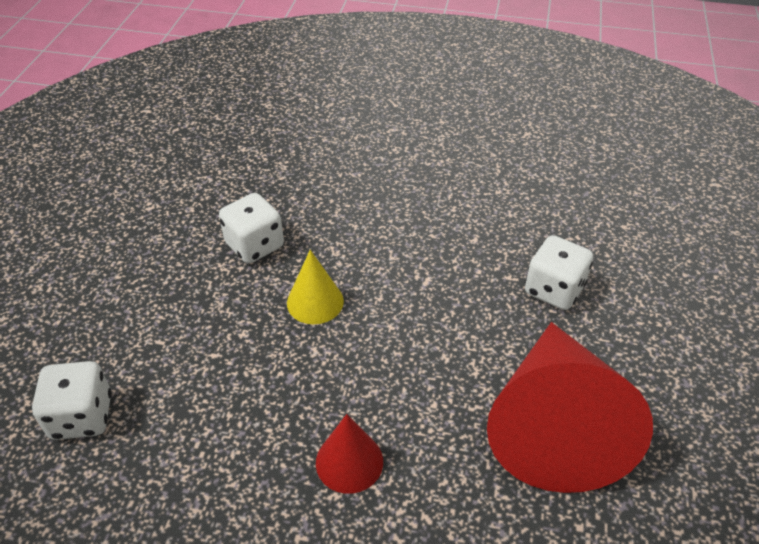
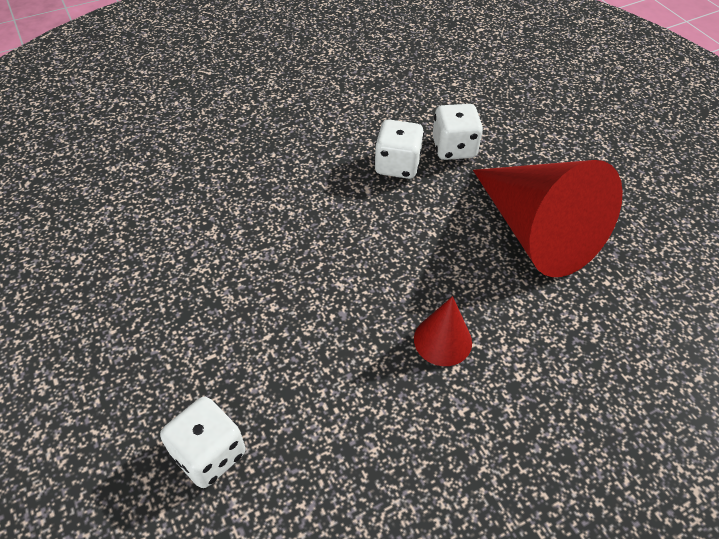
camera: 40 degrees left, 5 degrees up
(255, 245) = (210, 237): white dice -> white dice (397, 165)
(315, 302) = (303, 250): yellow cone -> none

